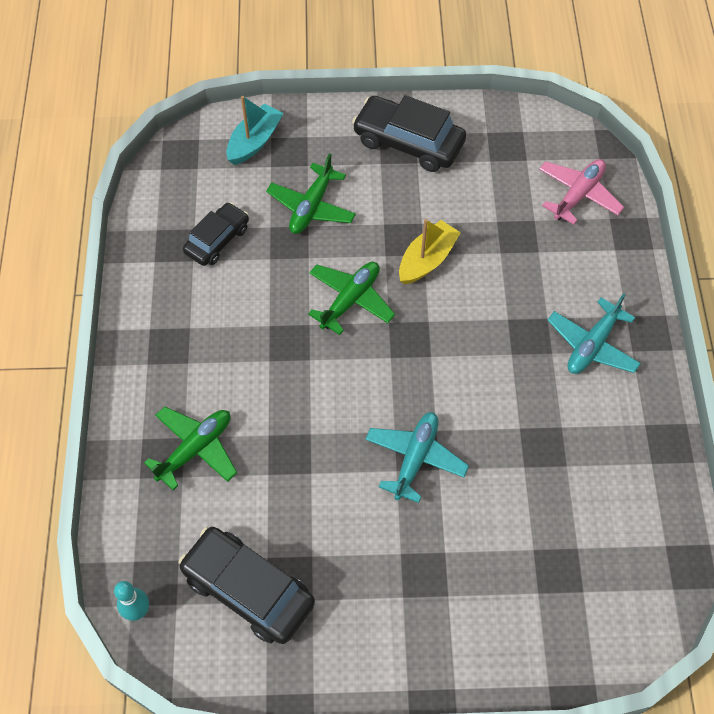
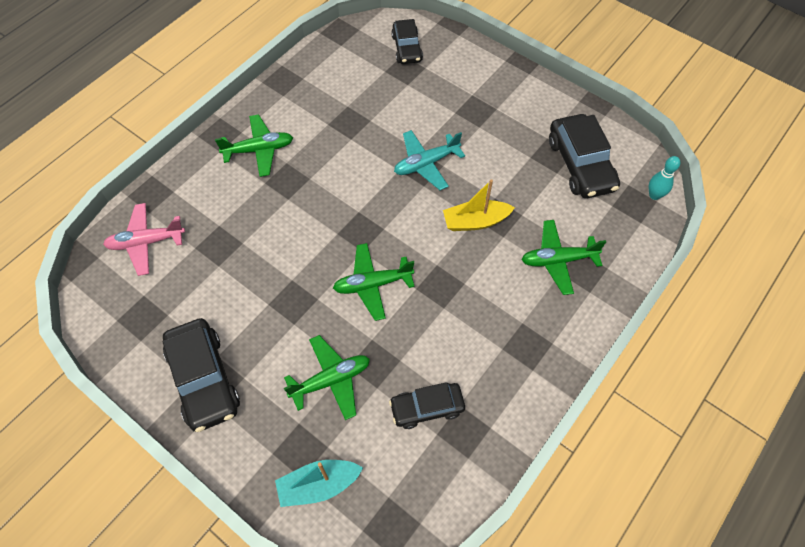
camera: 140 degrees left, 0 degrees up
(427, 260) = (294, 274): yellow boat -> yellow boat (475, 221)
(588, 606) = (407, 48): none -> black car
(592, 345) = (259, 150): turquoise plane -> green plane

